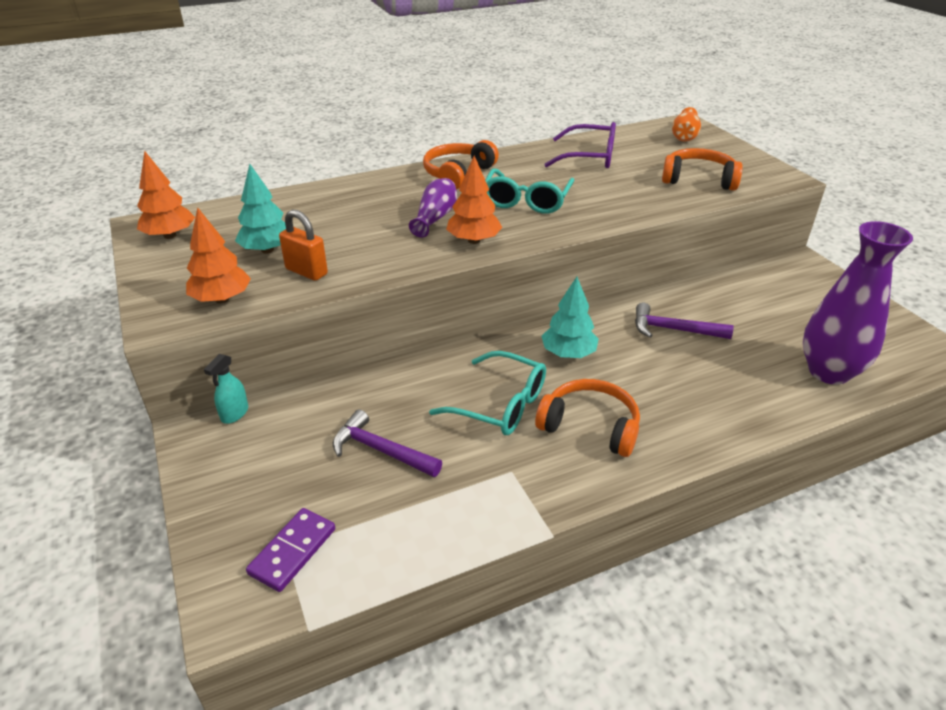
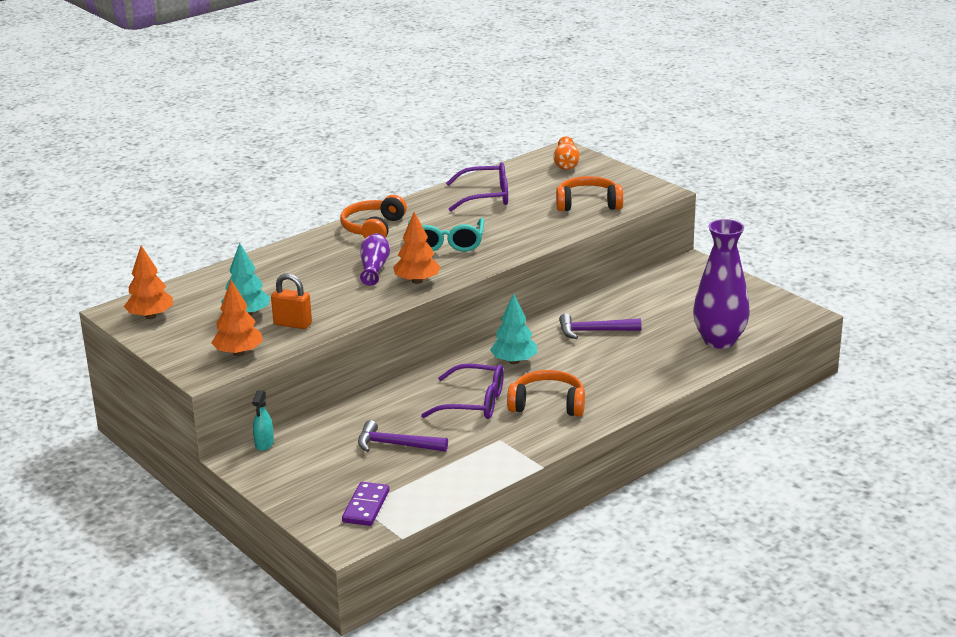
camera: 15 degrees left, 10 degrees down
(500, 405) = (474, 403): turquoise glasses -> purple glasses

